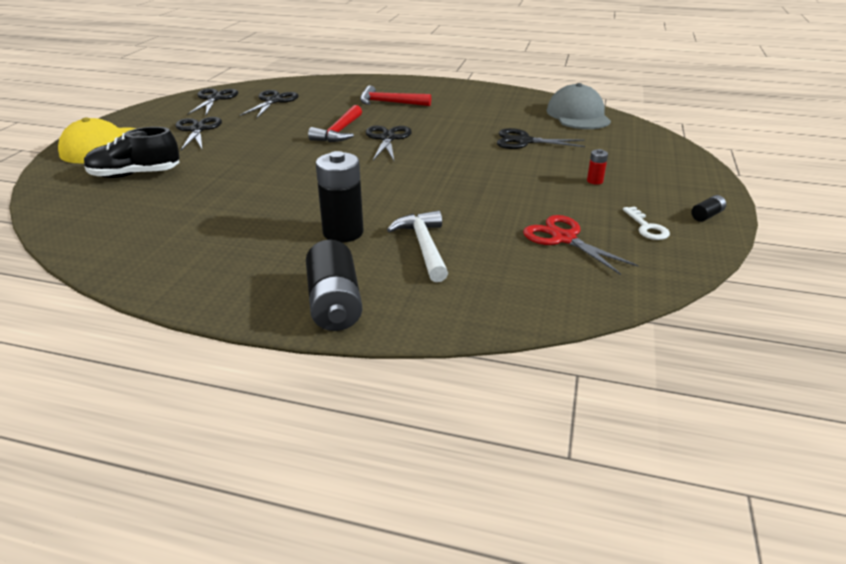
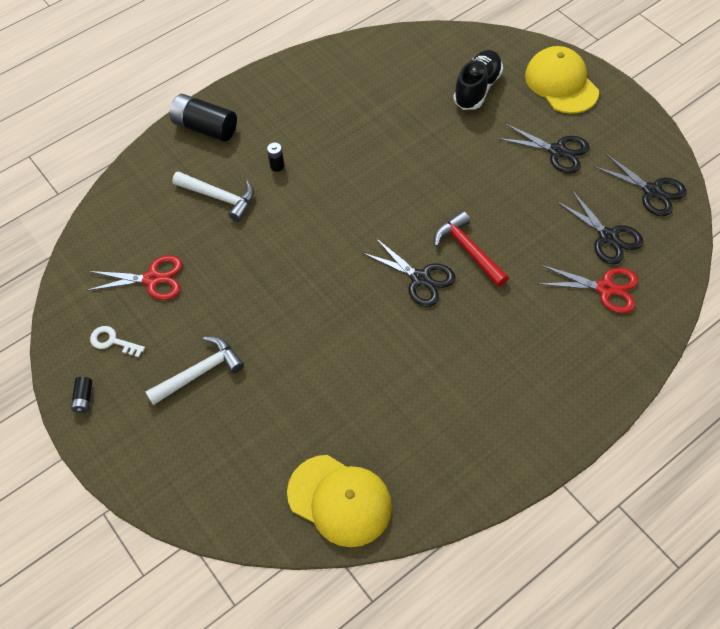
camera: 130 degrees right, 25 degrees up
(320, 94) = (605, 288): none -> red scissors
(343, 232) = (277, 166): black battery -> black battery, size x0.45
(390, 103) = (524, 338): red hammer -> none
(524, 141) = (320, 386): black scissors -> none
(578, 115) = (340, 500): grey cap -> yellow cap
(594, 181) = (200, 372): red battery -> white hammer

